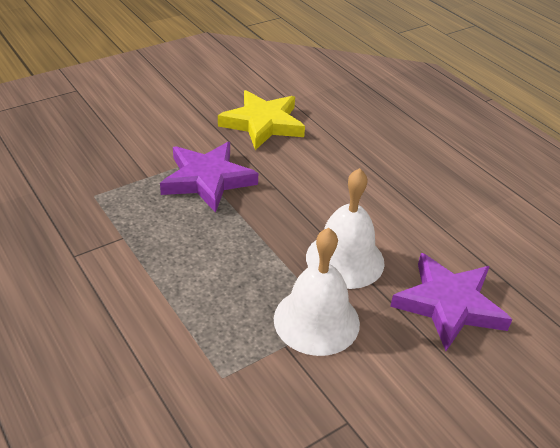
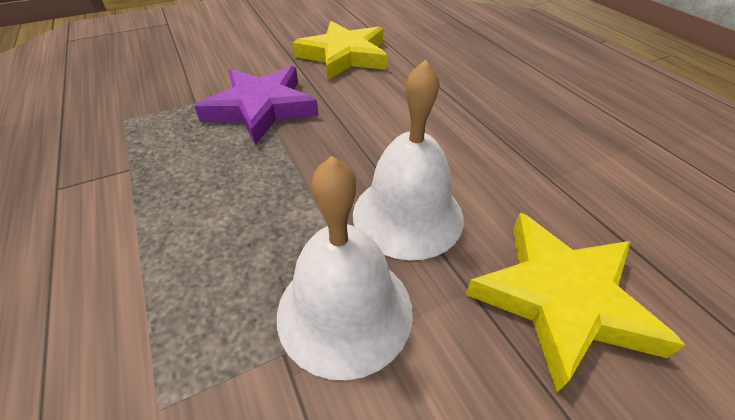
camera: 10 degrees right, 5 degrees up
(448, 304) = (561, 298): purple star -> yellow star

